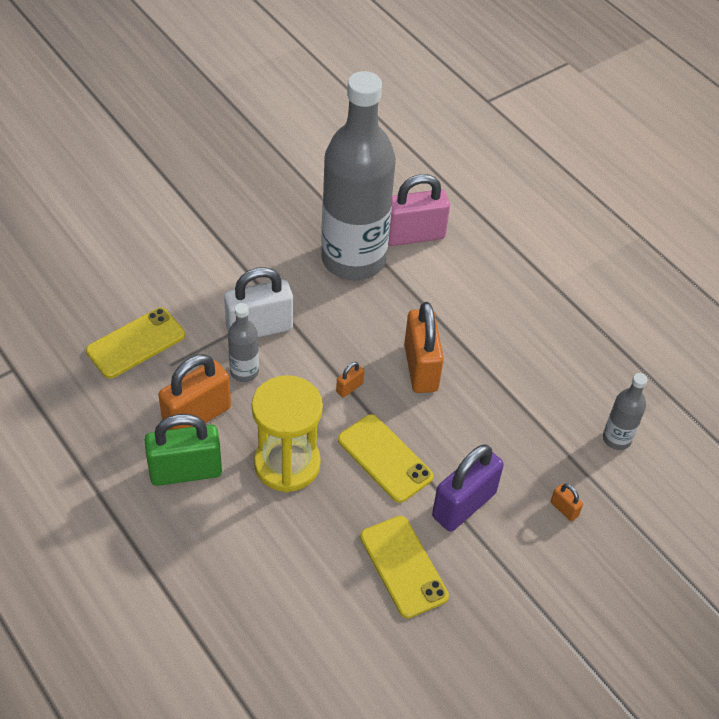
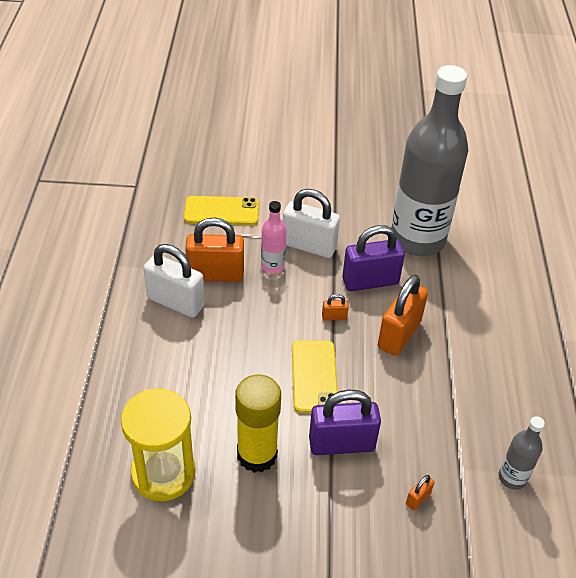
camera: 40 degrees right, 5 degrees down
(185, 471) = (175, 302): green padlock -> white padlock
(244, 372) = (272, 266): grey bottle -> pink bottle
(287, 464) = (244, 338): yellow hourglass -> yellow hourglass (163, 473)
(349, 330) = (370, 281): none -> purple padlock
(403, 566) = (257, 454): yellow phone -> yellow glue stick
(414, 235) = (478, 248): pink padlock -> none
(564, 509) = (418, 499): orange padlock -> orange padlock turned 45 degrees clockwise

